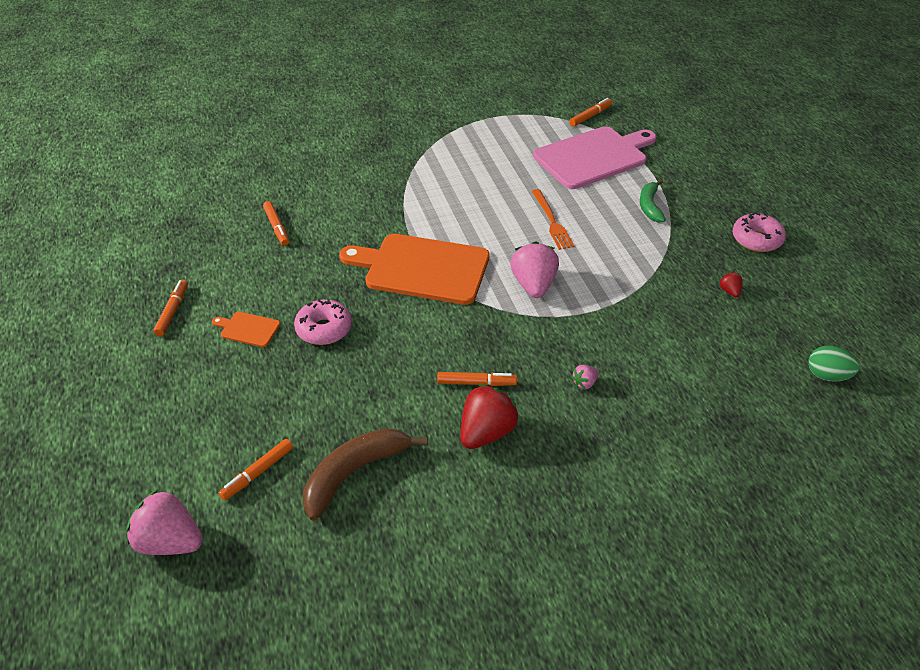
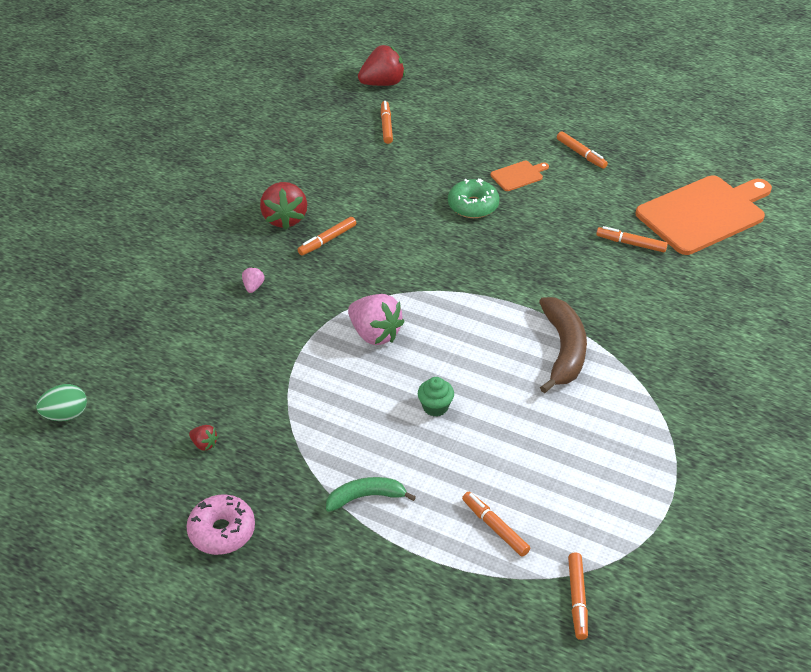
camera: 135 degrees right, 0 degrees up
(169, 542) = (383, 83): pink strawberry -> red strawberry
(324, 329) = (473, 206): pink donut -> green donut
(354, 473) = (335, 156): brown banana -> brown banana (563, 350)
(422, 268) = (476, 288): orange cutting board -> orange cutting board (704, 213)
(551, 221) = (435, 407): orange fork -> green cupcake
(594, 157) = (495, 527): pink cutting board -> orange marker
(650, 206) = (366, 497): green banana -> green banana turned 60 degrees counterclockwise

